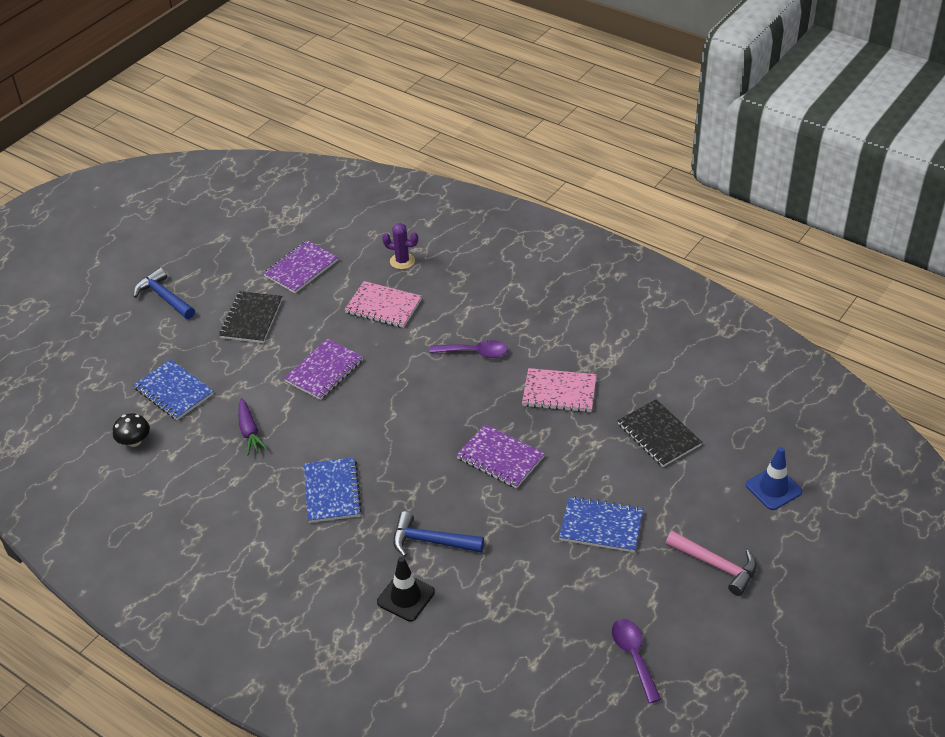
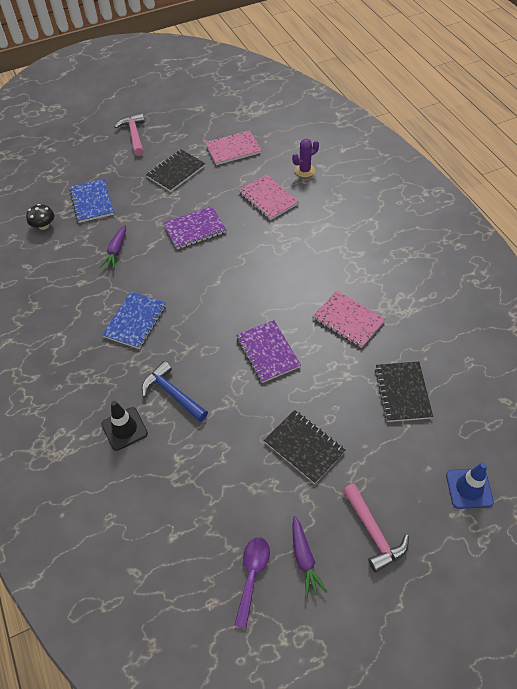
camera: 30 degrees right, 10 degrees up
(164, 297) = (134, 135): blue hammer -> pink hammer
(301, 268) = (233, 149): purple notebook -> pink notebook
(402, 261) = (304, 170): purple cactus -> purple cactus turned 75 degrees counterclockwise
(474, 352) = (307, 261): purple spoon -> none
(601, 526) = (304, 447): blue notebook -> black notebook
(671, 618) = (304, 559): none -> purple carrot

